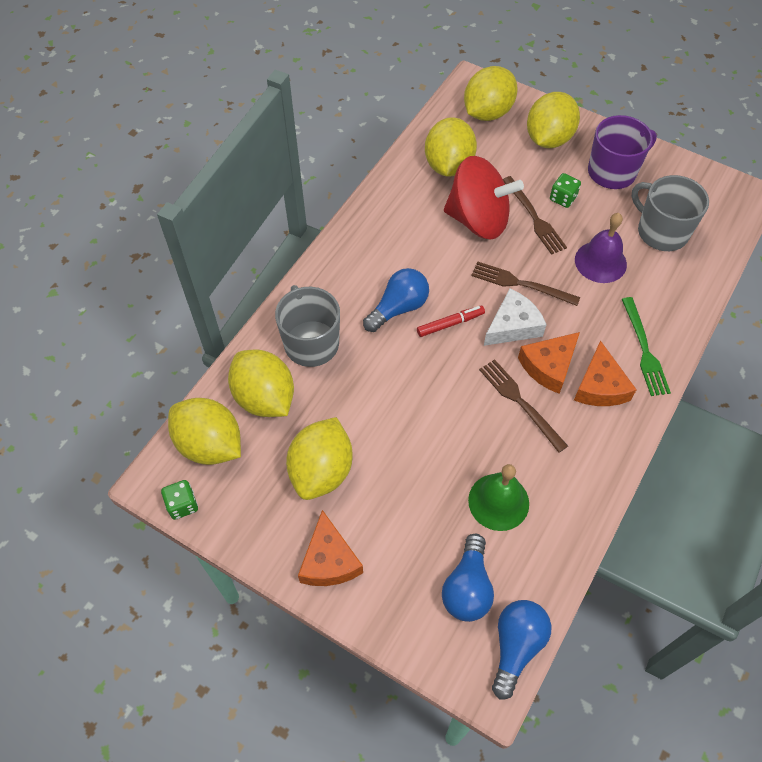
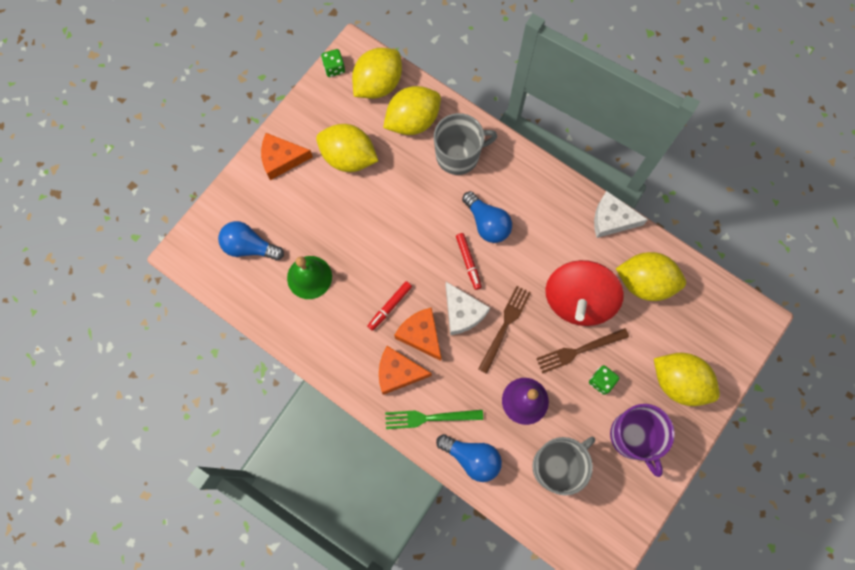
camera: 95 degrees right, 15 degrees up
(380, 194) = (612, 219): none -> white cheese
(487, 112) = (715, 328): yellow lemon -> none
(516, 646) = (205, 273): blue light bulb -> blue light bulb (472, 458)
(520, 402) = (389, 306): brown fork -> red marker

